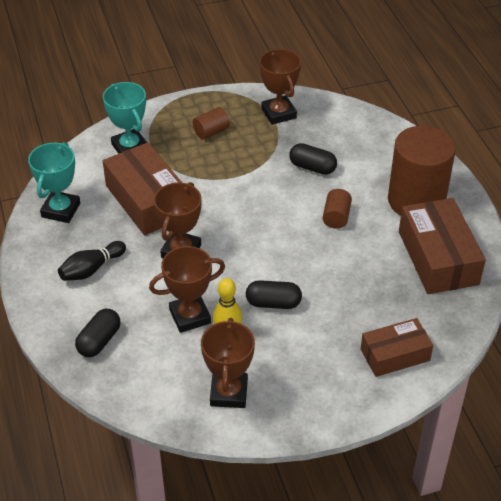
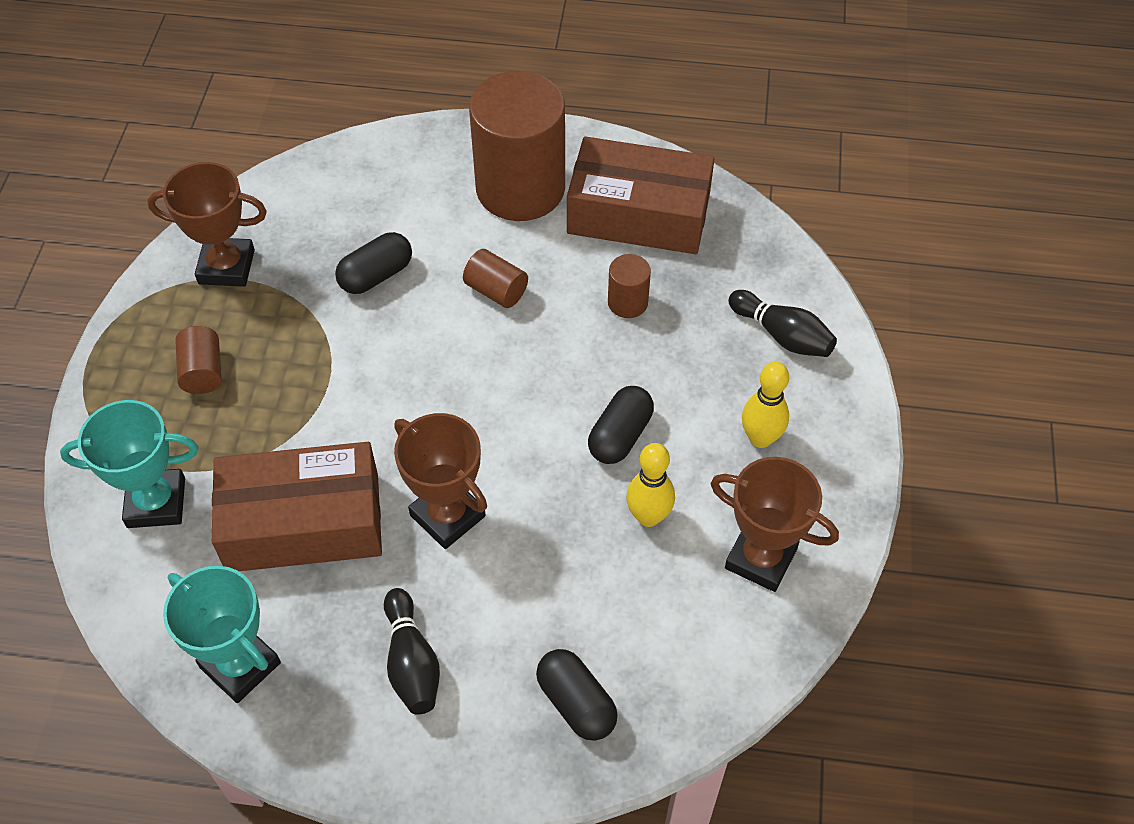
camera: 65 degrees left, 10 degrees up
(190, 316) = (590, 554): brown trophy -> none
(311, 367) = (760, 438): none -> yellow bowling pin
(368, 275) = (627, 302): none -> brown cylinder
(395, 354) = (782, 335): brown box -> black bowling pin

